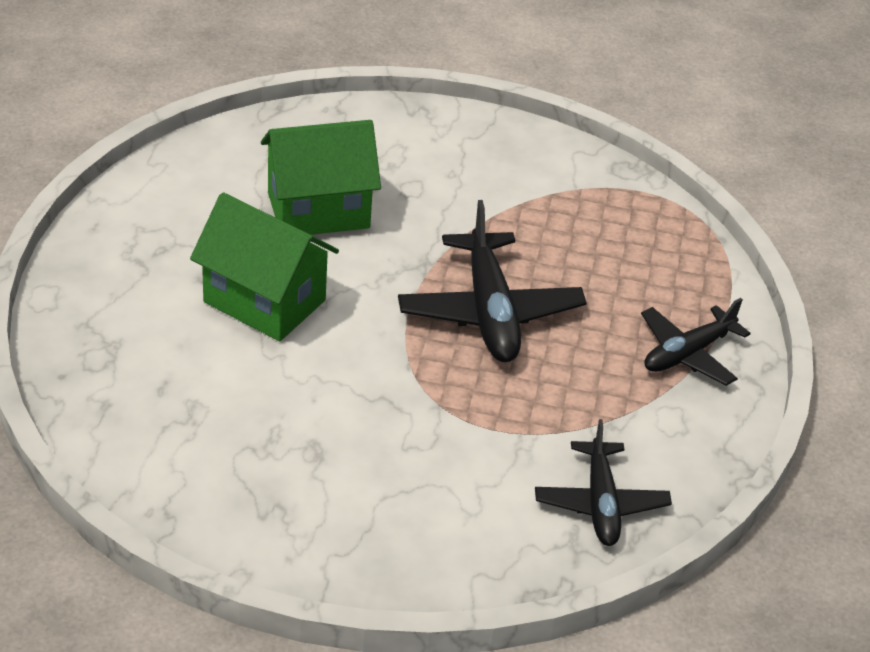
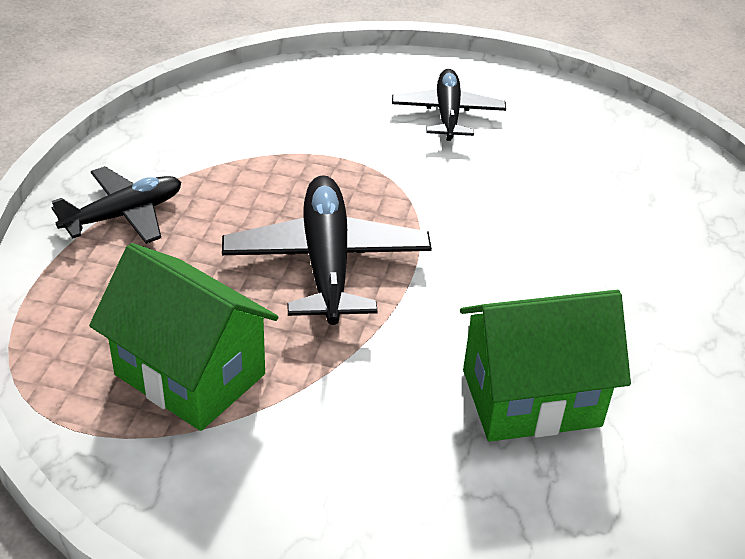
camera: 175 degrees left, 0 degrees up
(264, 301) = (574, 279): green house -> green house (190, 374)
(600, 503) = (260, 103): black plane -> black plane (447, 114)

